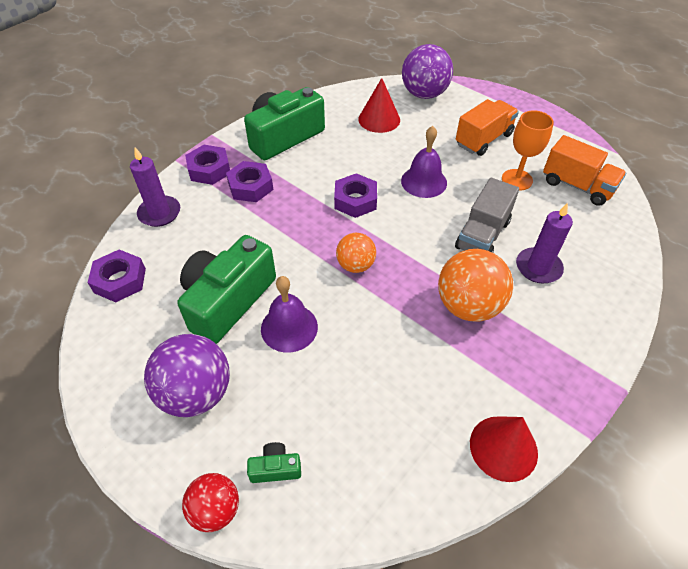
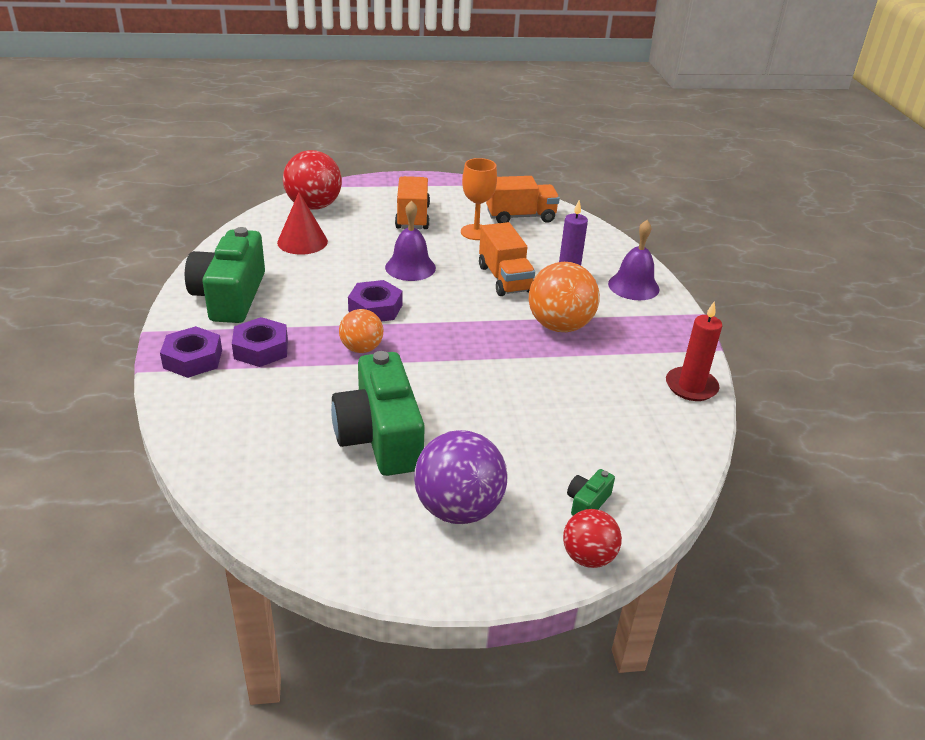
camera: 50 degrees left, 15 degrees down
(120, 280) = (248, 491): purple nut -> none
(159, 213) = (198, 419): purple candle -> none
(289, 327) = (460, 419): purple bell -> purple bell (633, 286)
(355, 265) = (445, 349): orange ball -> orange ball (361, 348)
(424, 94) = (314, 206): purple ball -> red ball
(482, 235) = (504, 279): grey truck -> orange truck
(503, 448) = (691, 386): red cone -> red candle

